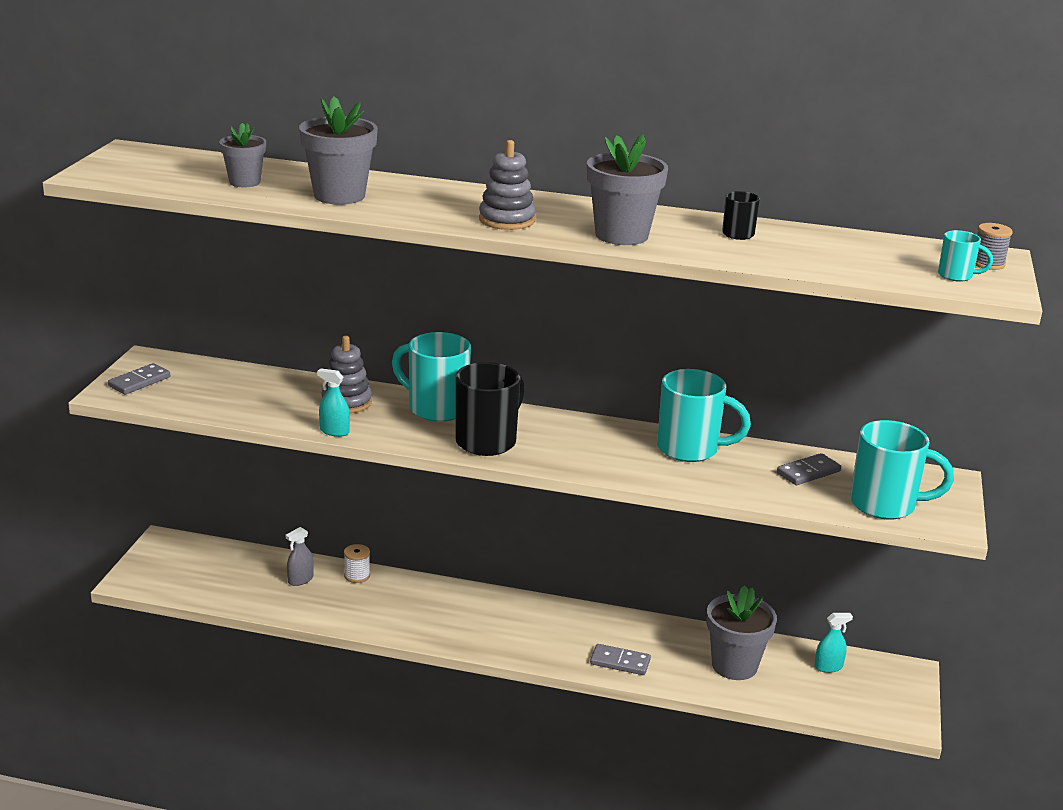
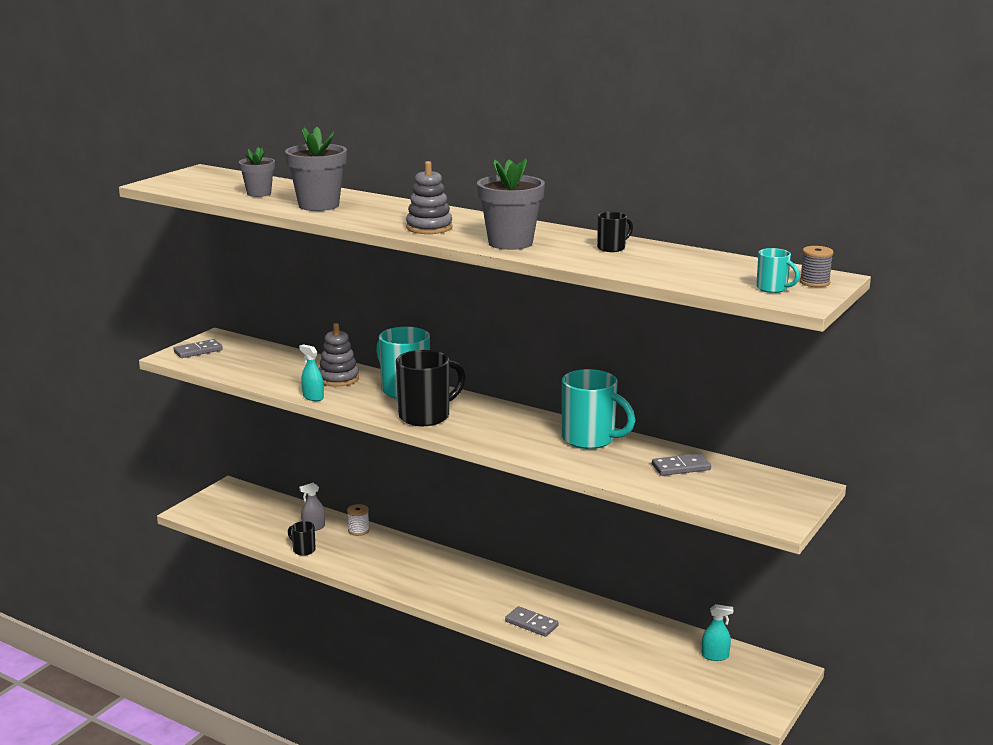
camera: 20 degrees right, 5 degrees down
(305, 611) = (303, 550): none -> black mug
(734, 665) = (630, 642): grey flower pot -> none
(885, 505) = (731, 499): turquoise mug -> none

